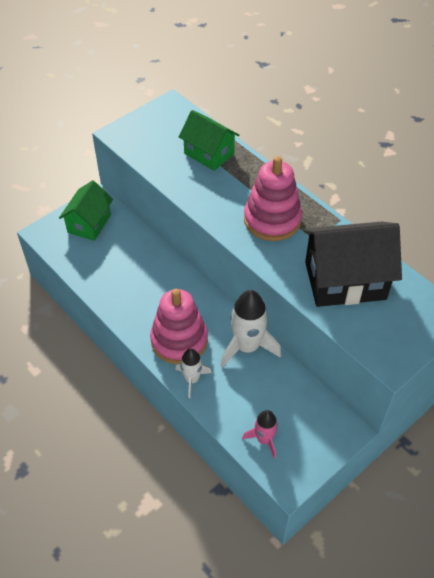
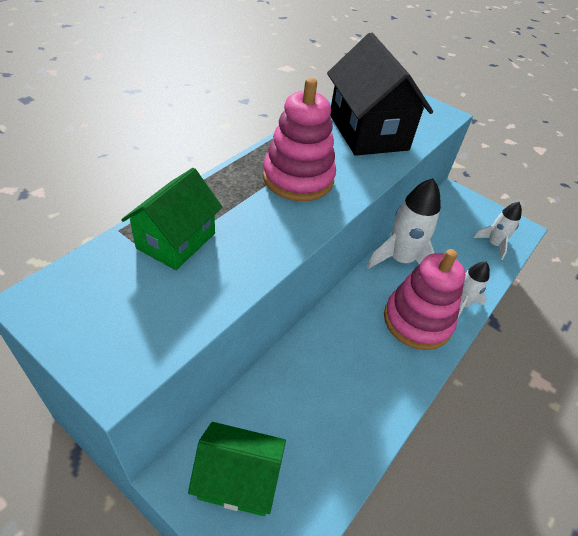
camera: 105 degrees left, 5 degrees down
(264, 439) = (493, 244): pink rocket -> white rocket

